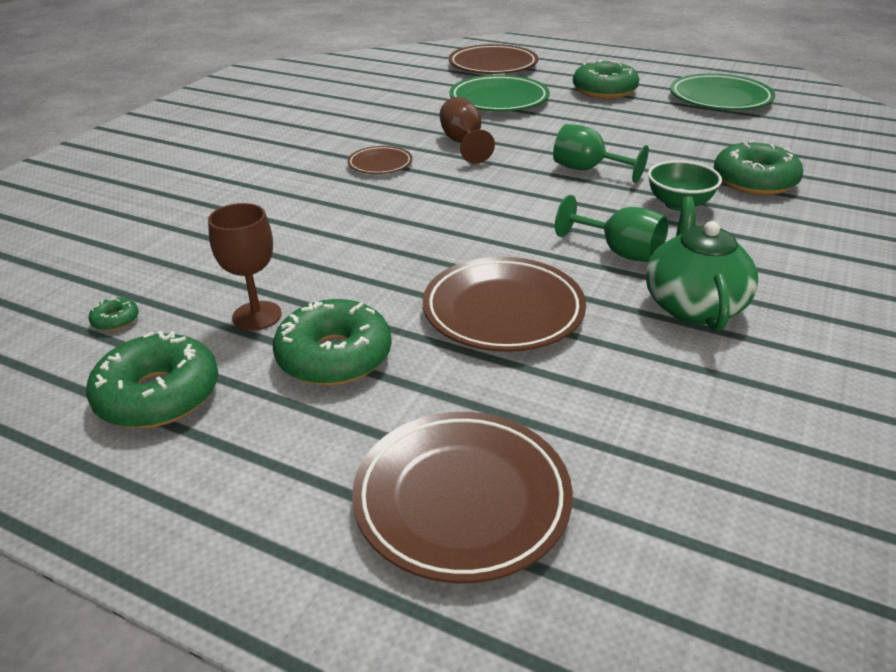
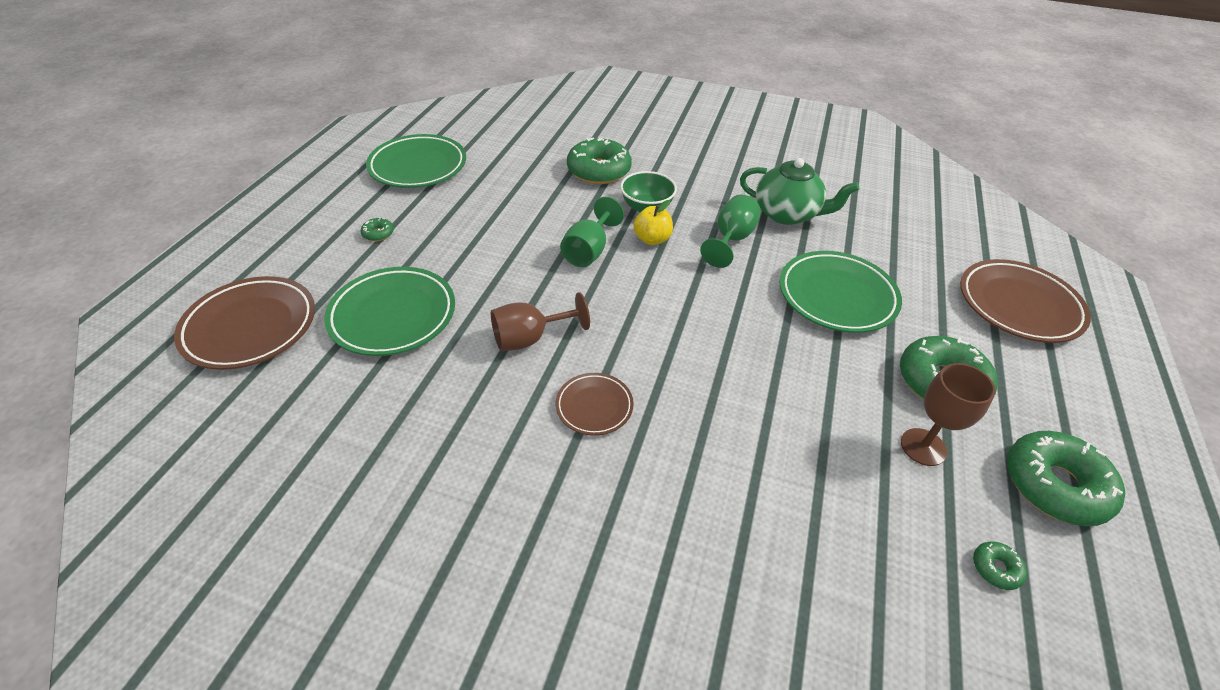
camera: 100 degrees left, 10 degrees up
(503, 311) = (837, 296): brown plate -> green plate
(604, 90) = (378, 234): green donut -> green donut, size x0.43
(613, 203) = (652, 239): none -> yellow apple
(693, 305) = (787, 214): green teapot -> green teapot turned 150 degrees counterclockwise

